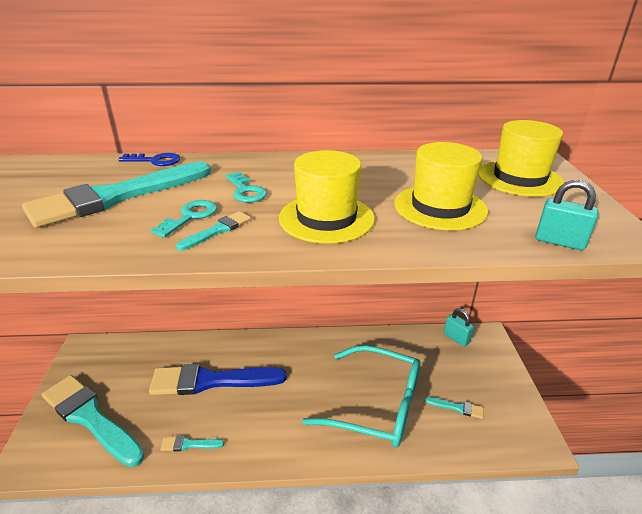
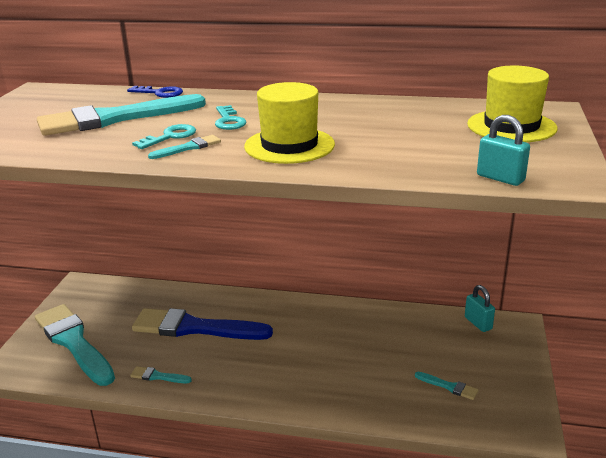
camera: 15 degrees right, 5 degrees down
(376, 405) = (358, 371): turquoise glasses -> none
(440, 207) = (405, 144): yellow hat -> none

